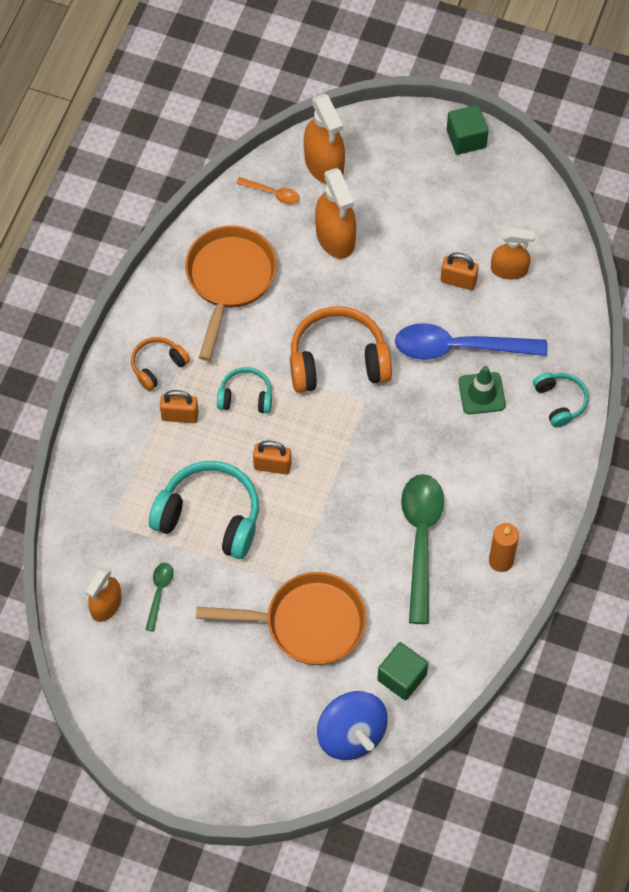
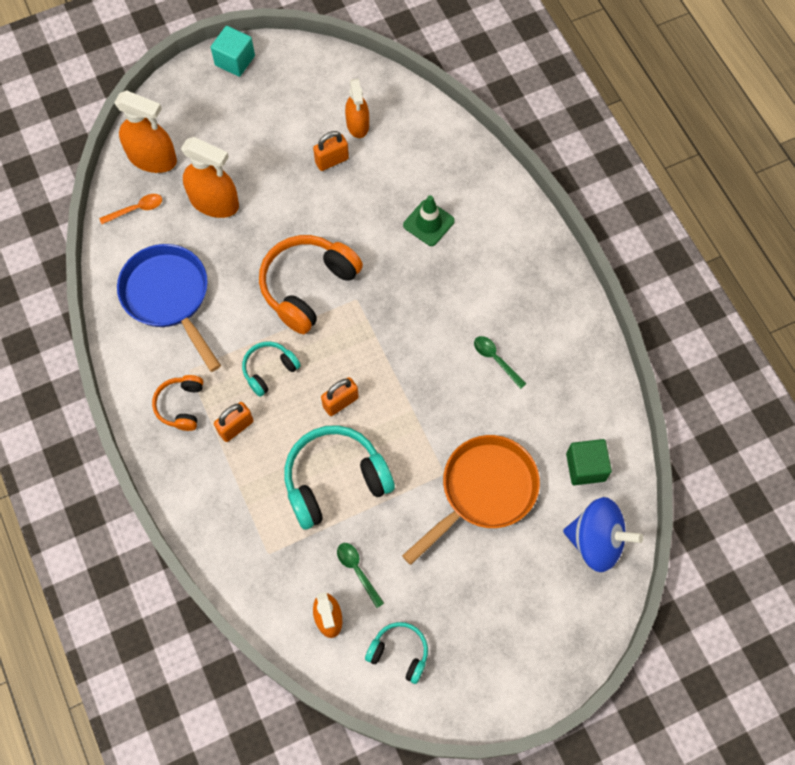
camera: 45 degrees left, 5 degrees up
(229, 280) = (169, 297): orange pan -> blue pan
(421, 539) = (495, 359): green spoon -> green spoon, size x0.46
(458, 347) = (380, 206): blue spoon -> none
(466, 139) = (235, 60): green cube -> turquoise cube
(501, 561) = (562, 325): orange candle -> none
(509, 270) = (357, 124): orange spray bottle -> orange spray bottle turned 120 degrees clockwise
(560, 402) = (485, 183): turquoise headphones -> turquoise headphones (399, 653)

